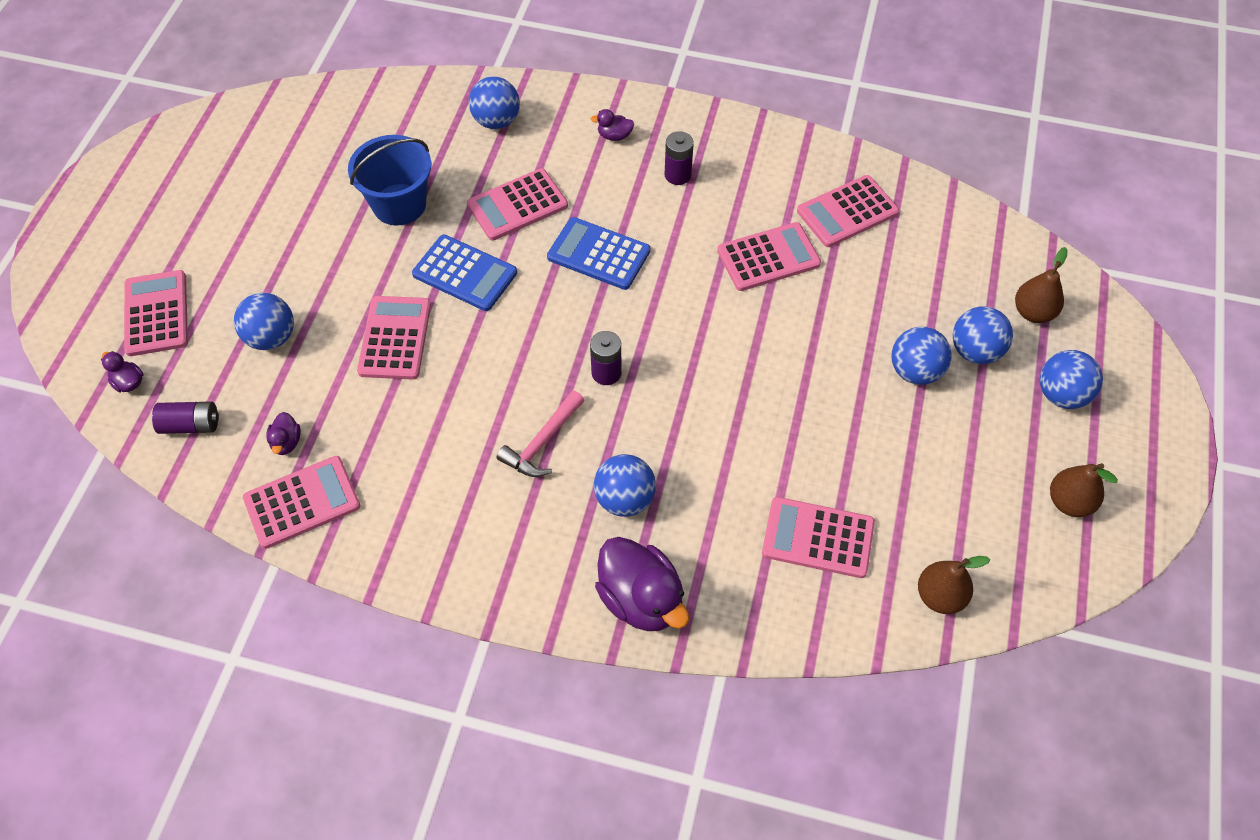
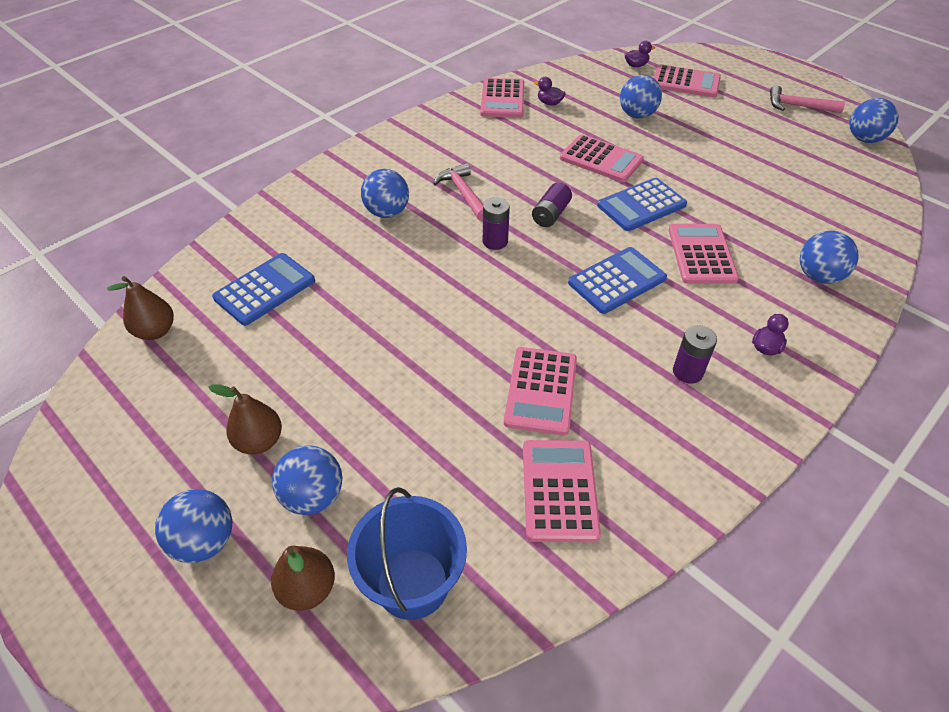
camera: 120 degrees right, 10 degrees down
(172, 192) = (798, 106): none -> pink hammer
(191, 425) = (588, 77): purple battery -> purple battery (551, 214)
(399, 204) = (735, 195): blue bucket -> blue bucket (412, 583)
(641, 599) = (314, 194): purple duck -> none
(818, 538) = (264, 289): pink calculator -> blue calculator
(915, 371) = (336, 432): blue ball -> blue ball (864, 139)
(1069, 502) = (118, 466): brown pear -> brown pear (259, 441)

